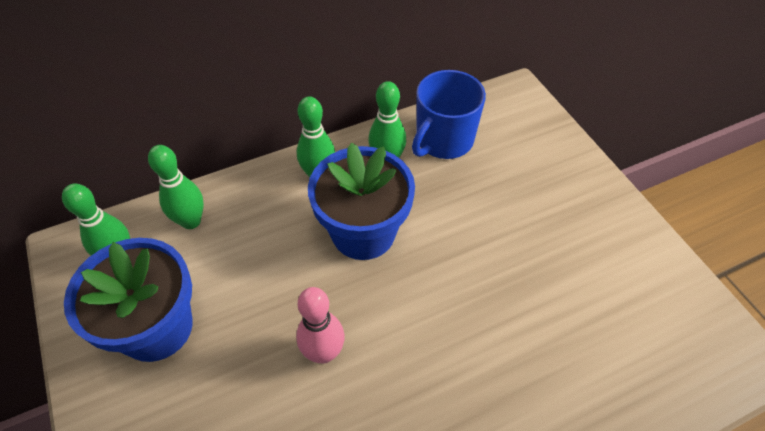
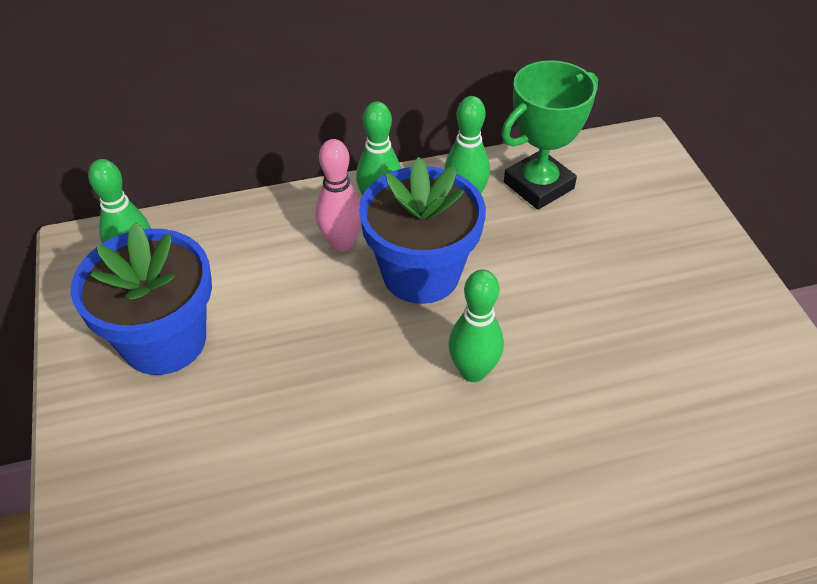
camera: 10 degrees right, 5 degrees down
(191, 221) = (223, 235): green bowling pin -> green bowling pin (473, 371)
(323, 353) = (349, 395): pink bowling pin -> pink bowling pin (341, 243)
(443, 140) = (538, 185): blue mug -> green trophy

